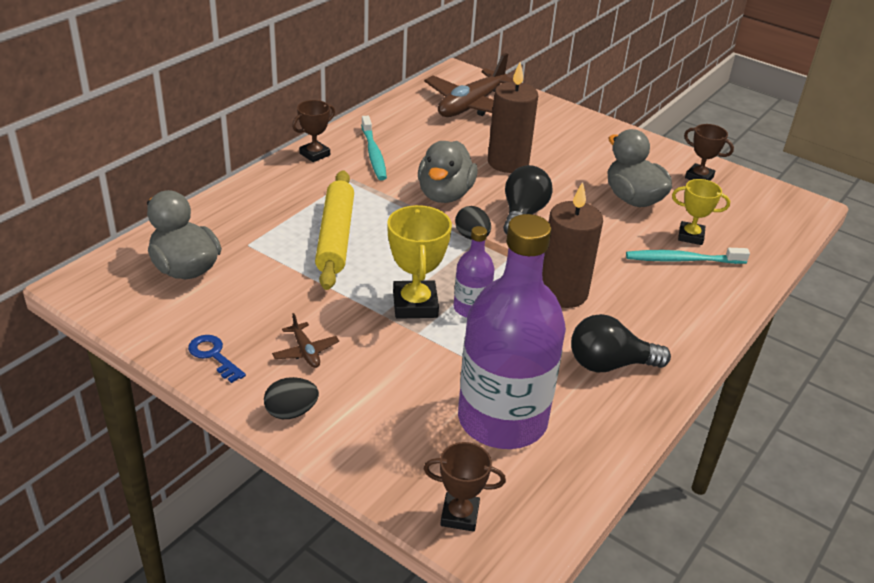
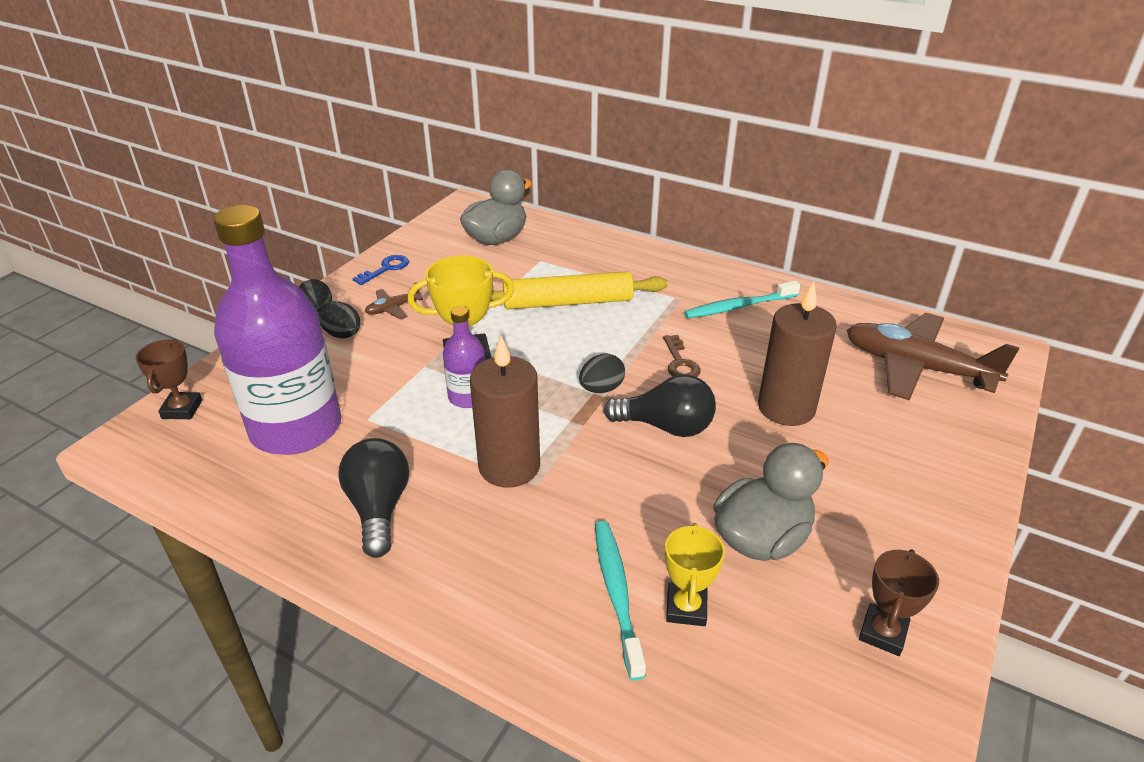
camera: 85 degrees right, 0 degrees up
(314, 154) = (713, 272): brown trophy -> none
(344, 391) = (341, 333): none -> black egg
(445, 195) = (680, 363): grey duck -> brown key

